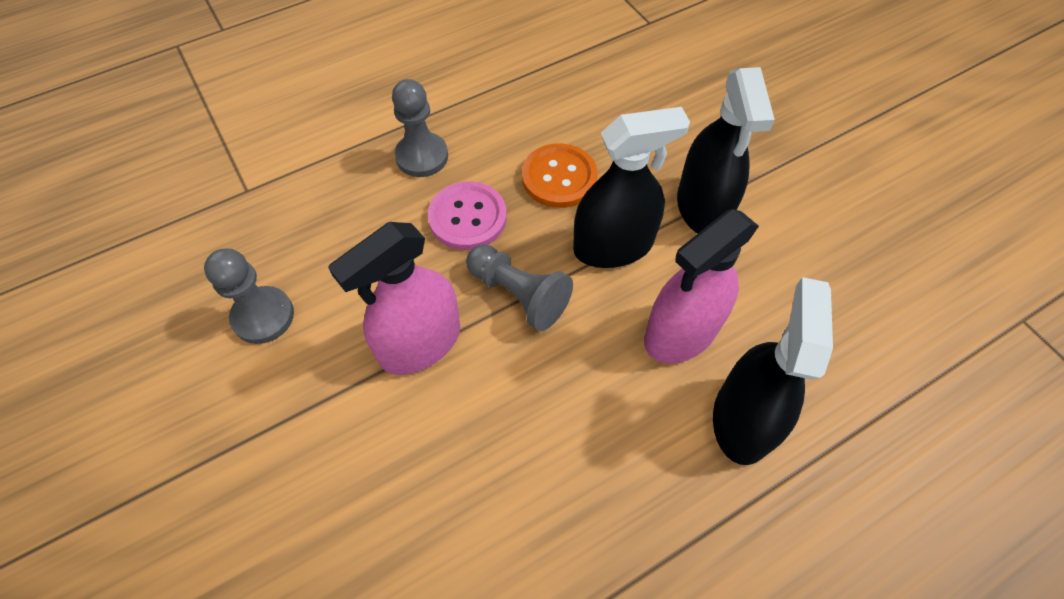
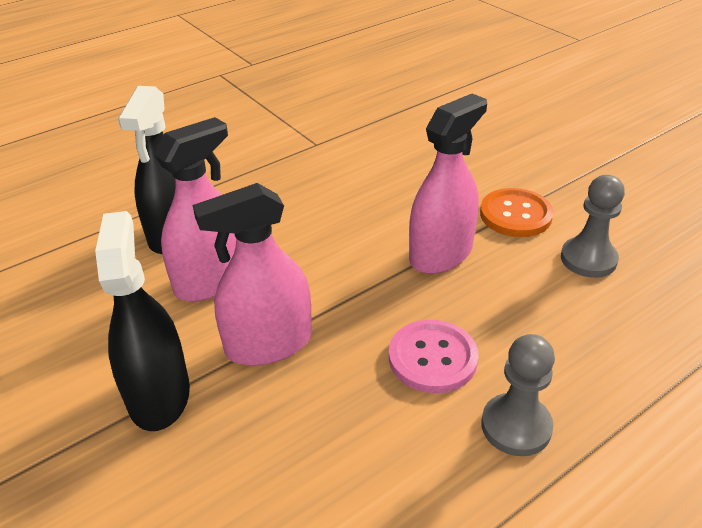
camera: 175 degrees right, 20 degrees down
(519, 294) = (362, 294): grey pawn -> none
(559, 177) = (333, 415): orange button -> orange button (515, 215)
(613, 246) = (268, 344): black spray bottle -> pink spray bottle

